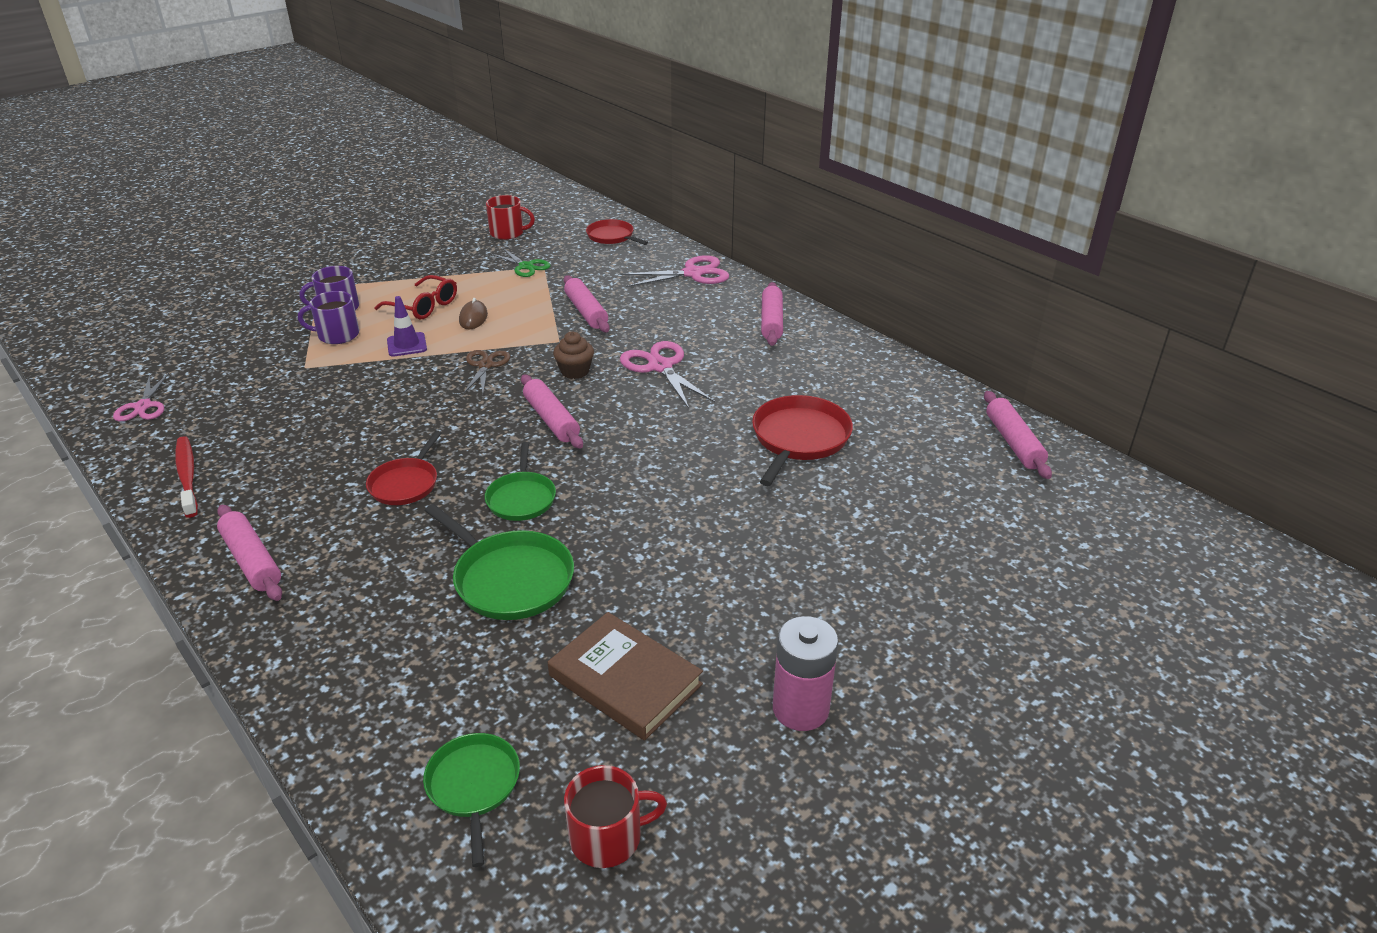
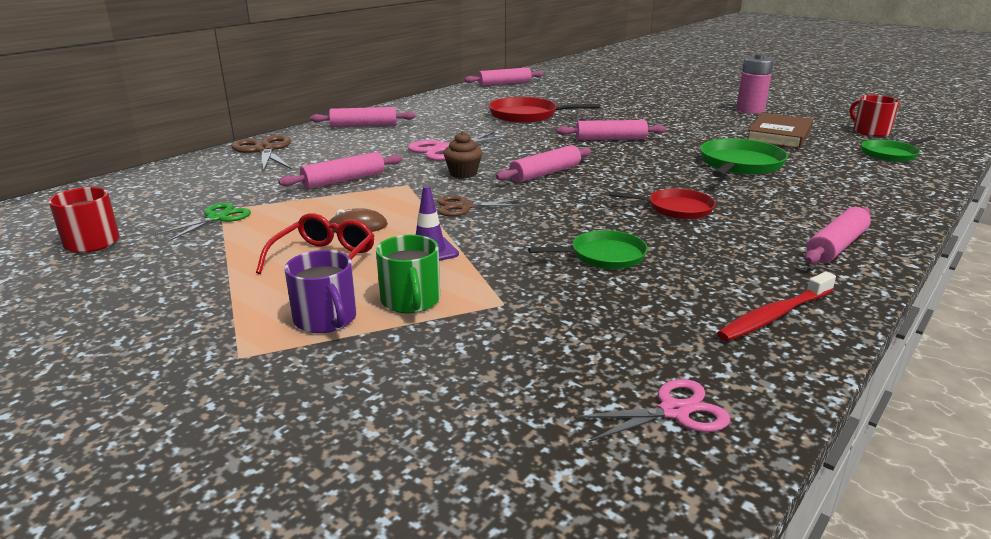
camera: 100 degrees left, 10 degrees down
(337, 335) = (410, 301): purple mug -> green mug
(521, 498) = (655, 171): green pan -> green pan (603, 256)
(612, 237) = (148, 186): red pan -> none
(662, 491) = (610, 139): none -> pink rolling pin
(692, 273) = (264, 150): pink scissors -> brown scissors

